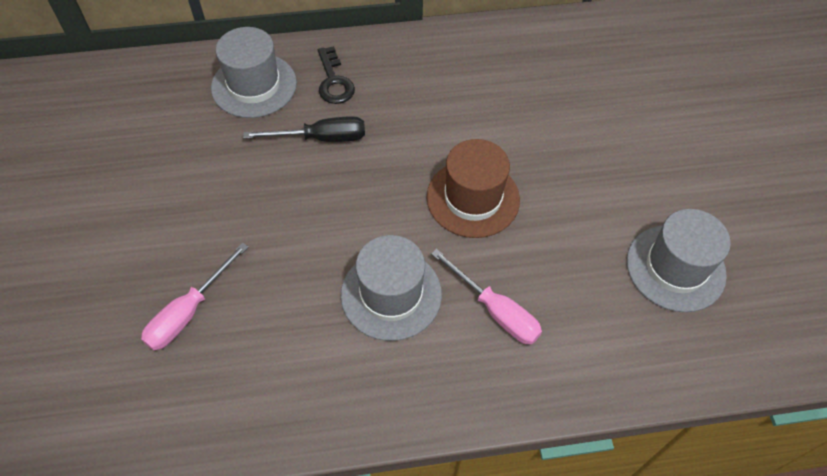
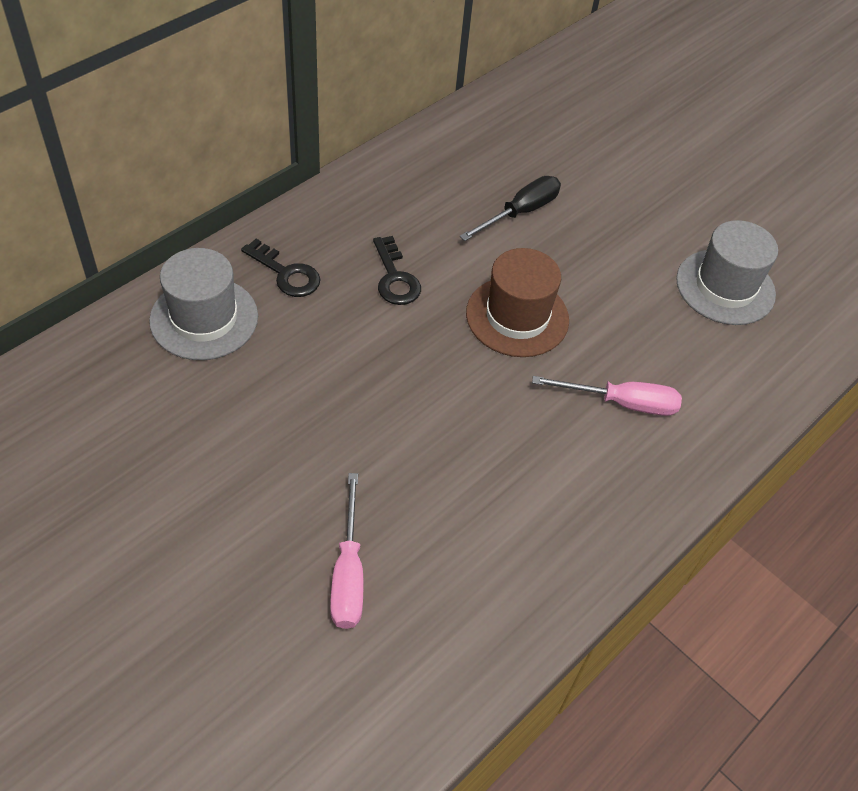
camera: 40 degrees left, 5 degrees down
(321, 138) = (325, 335): black screwdriver -> black screwdriver (520, 212)
(391, 294) = (523, 441): grey hat -> none
(407, 122) = (395, 277): none -> black key

